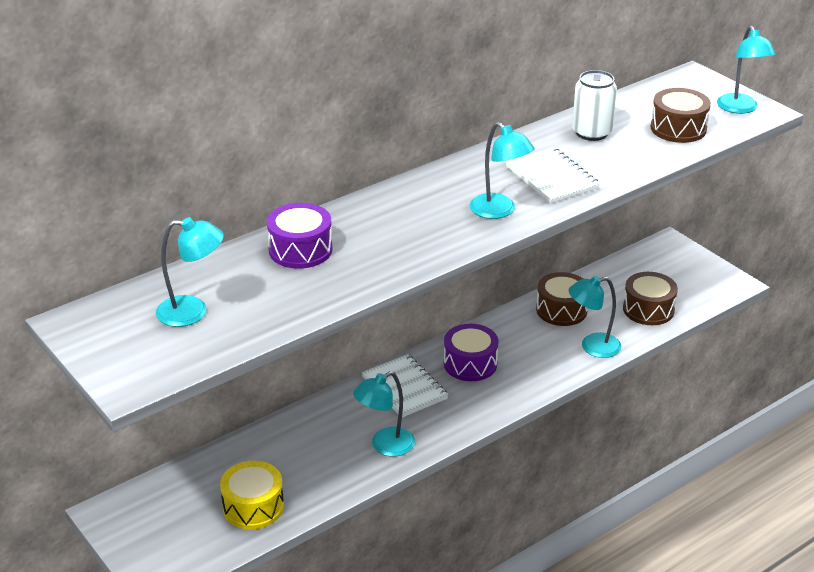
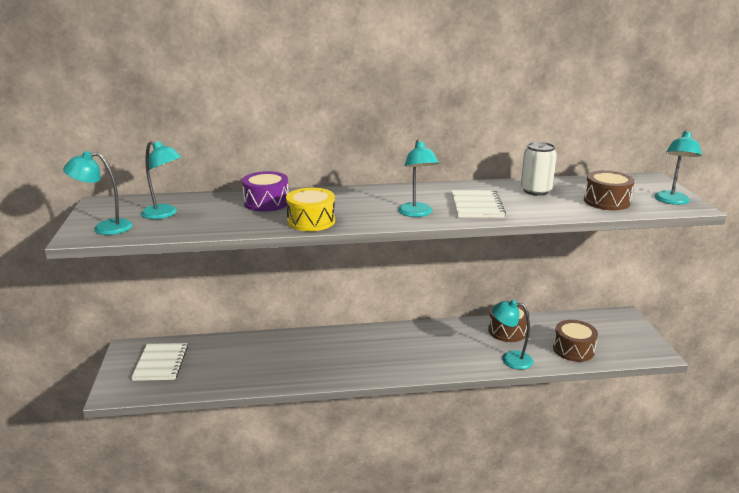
camera: 30 degrees right, 10 degrees down
(253, 507) = (203, 374): yellow drum -> yellow drum (311, 221)
(385, 446) = (314, 370): turquoise lamp -> turquoise lamp (105, 228)
(404, 388) = (359, 342): white notebook -> white notebook (161, 363)
(470, 364) = (415, 342): purple drum -> none

